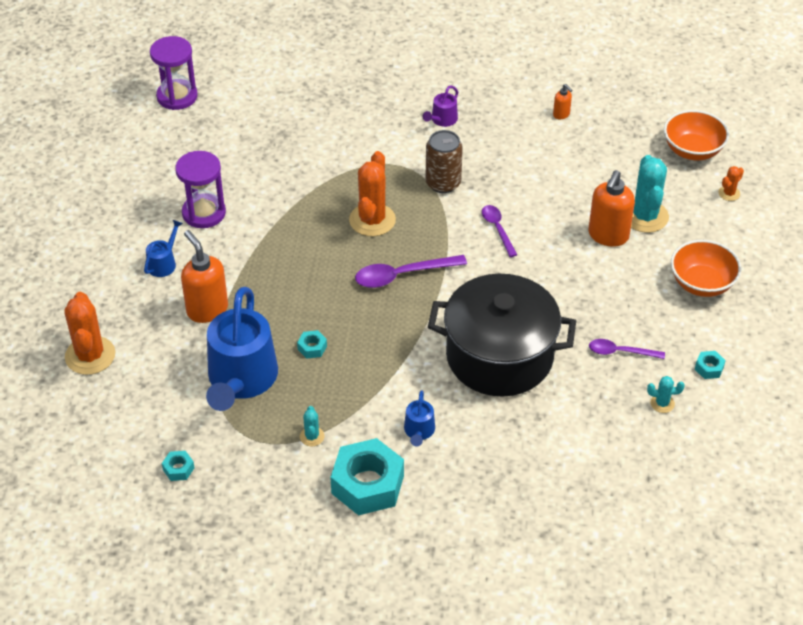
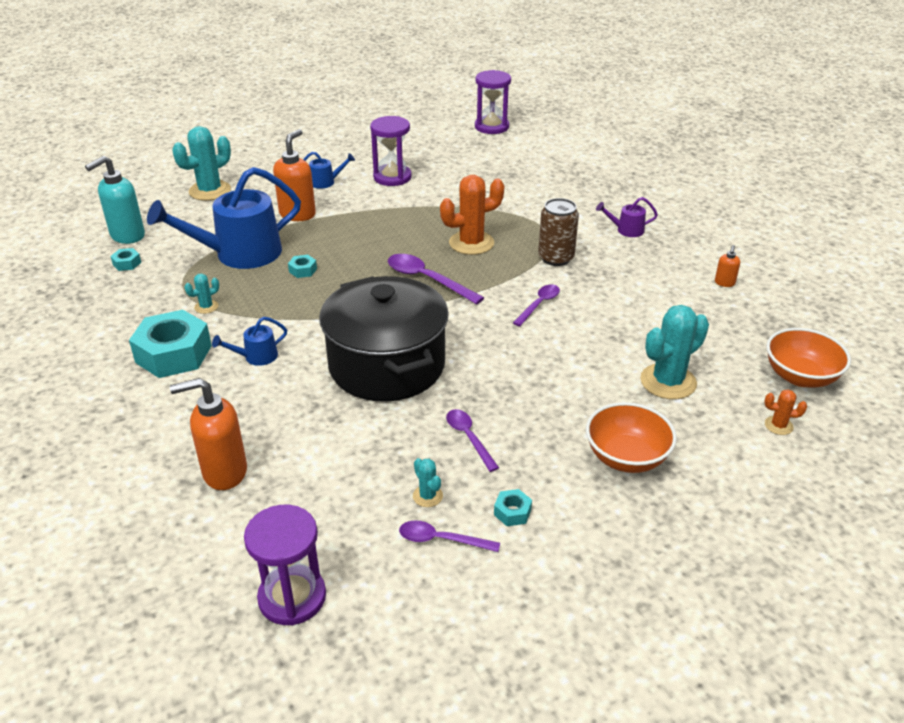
camera: 55 degrees right, 10 degrees down
(90, 355) = (210, 191): orange cactus -> turquoise cactus
(122, 452) = (127, 236): none -> turquoise soap dispenser
(608, 236) = (611, 369): orange soap dispenser -> orange soap dispenser (224, 472)
(704, 516) = (292, 597): none -> purple hourglass
(708, 416) = (441, 540): none -> purple spoon

